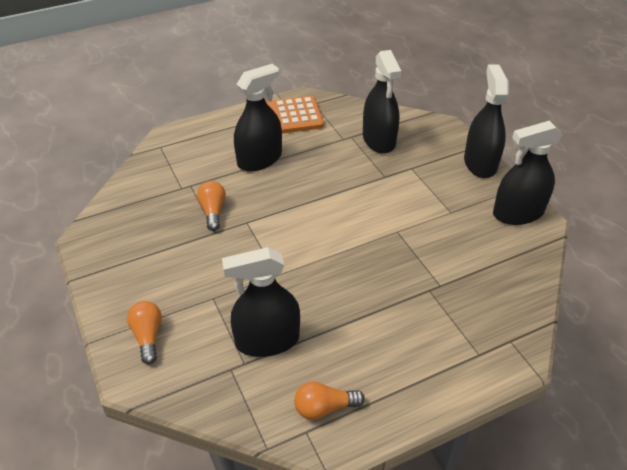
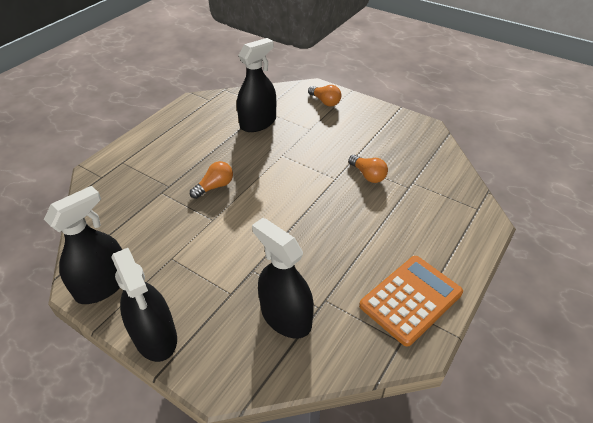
camera: 150 degrees right, 0 degrees up
(259, 159) = (381, 235): black spray bottle -> none
(324, 408) = (205, 109): orange light bulb -> orange light bulb (215, 186)

